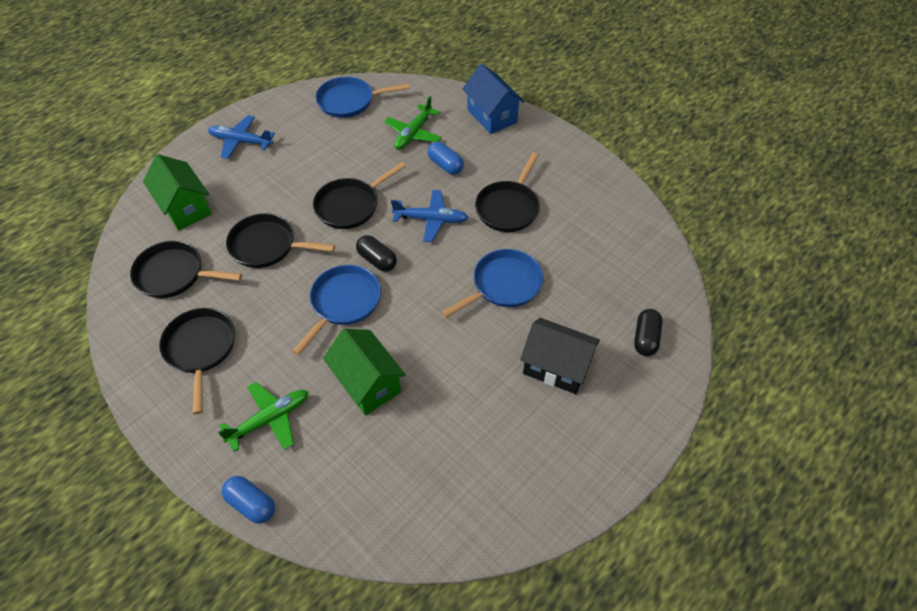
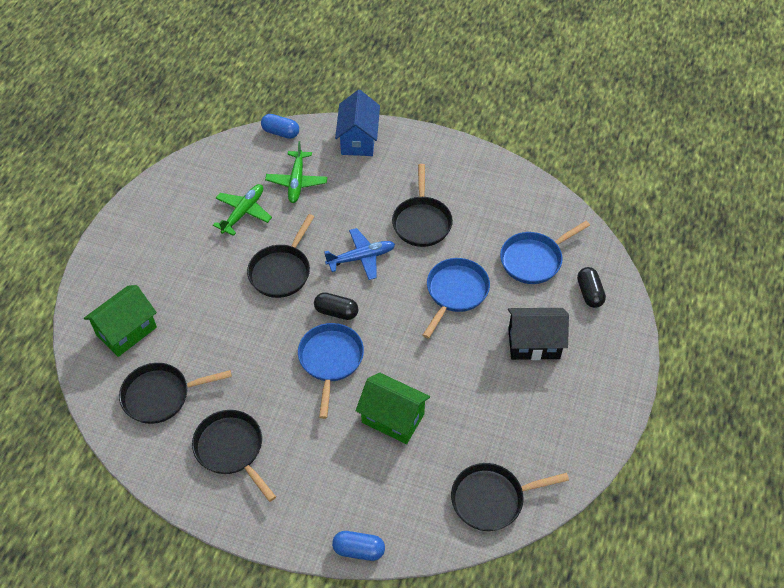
camera: 25 degrees left, 0 degrees up
(185, 208) = (126, 331): green house -> green house turned 75 degrees counterclockwise
(241, 142) = (136, 247): blue plane -> none
(267, 246) = (229, 337): black pan -> black pan (491, 499)
(269, 419) = (330, 480): green plane -> green plane (243, 213)
(349, 101) = (216, 170): blue pan -> blue pan (534, 260)
(445, 165) = (344, 202): blue capsule -> blue capsule (281, 132)
(492, 116) = (358, 140): blue house -> blue house turned 60 degrees clockwise

